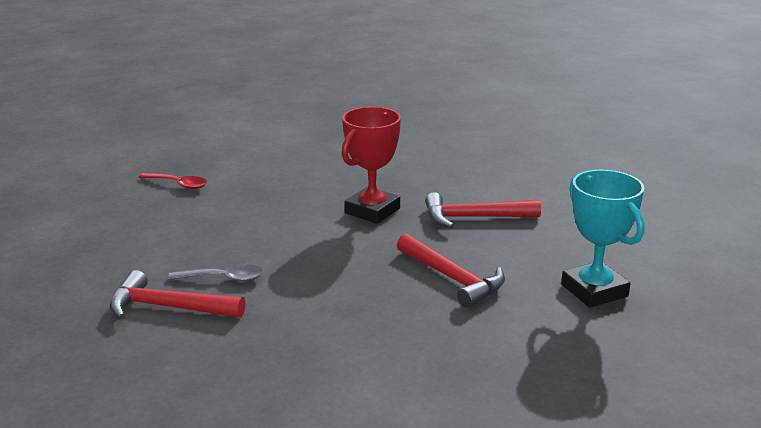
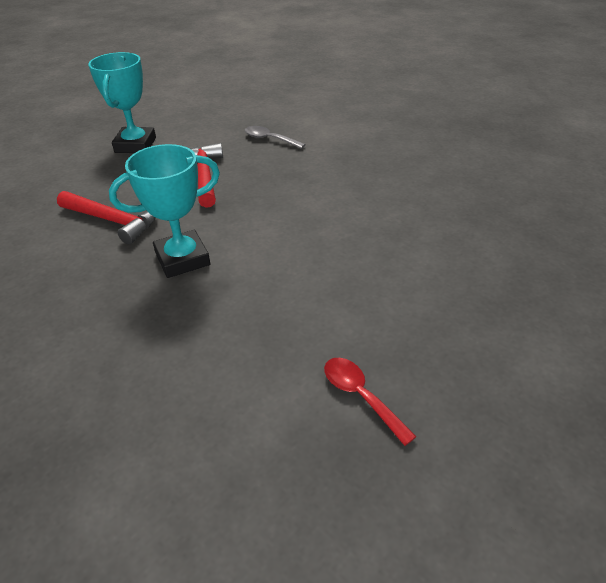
camera: 150 degrees left, 15 degrees up
(168, 307) = (421, 212): red hammer -> none
(223, 278) = (367, 225): grey spoon -> grey spoon (269, 139)
(372, 211) = (182, 259): red trophy -> turquoise trophy

